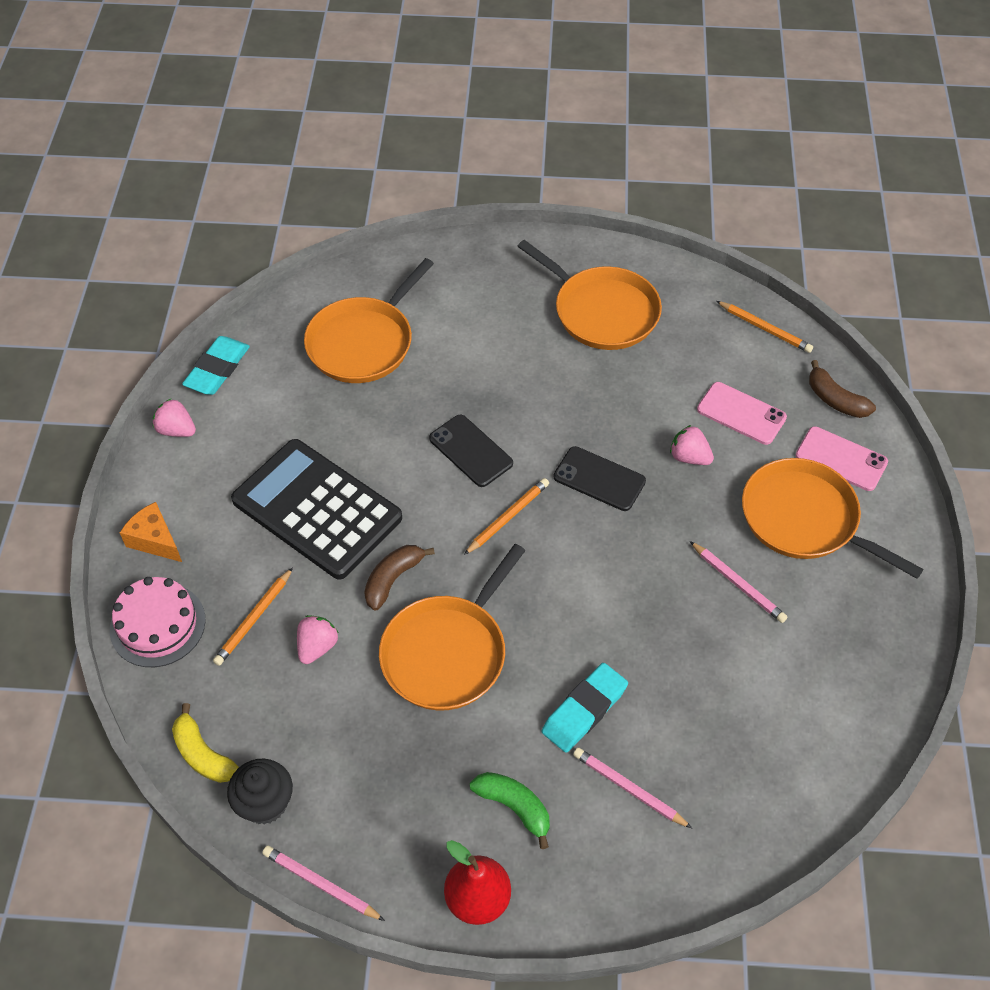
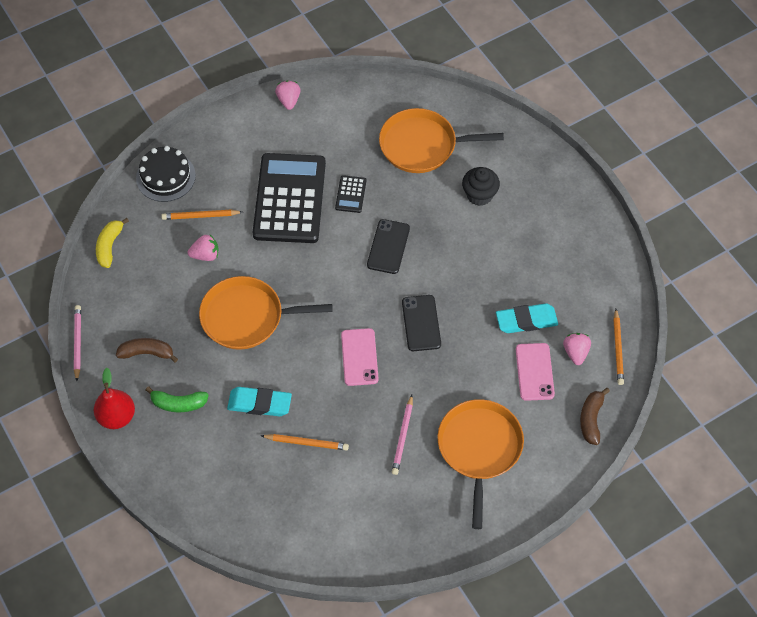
camera: 55 degrees right, 5 degrees up
(155, 540) = (213, 140): orange cheese -> none
(157, 624) = (166, 177): pink cake -> black cake
(217, 369) = (344, 90): turquoise eraser -> turquoise eraser (526, 321)
(265, 803) = (102, 291): black cupcake -> black cupcake (479, 195)
(367, 445) = (351, 194): none -> black calculator
(393, 579) = (273, 263): brown banana -> brown banana (147, 353)
(508, 517) = (357, 293): orange pencil -> orange pencil (307, 443)
(514, 807) = (178, 403): green banana -> green banana turned 90 degrees clockwise
(602, 311) = (553, 251): orange pan -> none
(629, 788) = (228, 452): pink pencil -> none
(689, 457) = (476, 361): pink strawberry -> pink strawberry (575, 353)
(841, 459) = (544, 446): pink phone -> pink phone (359, 357)

